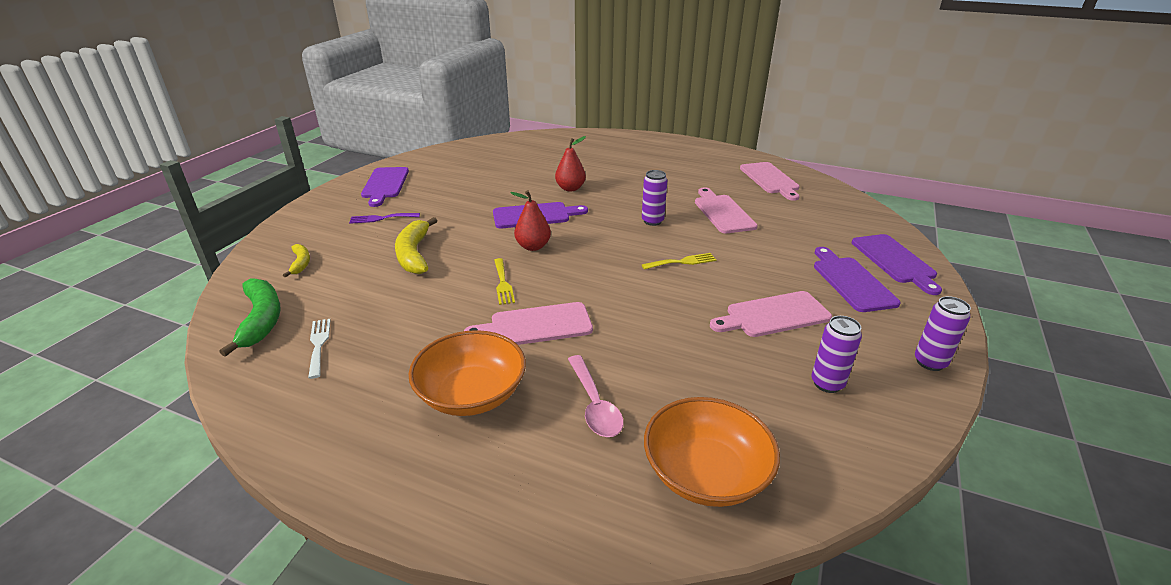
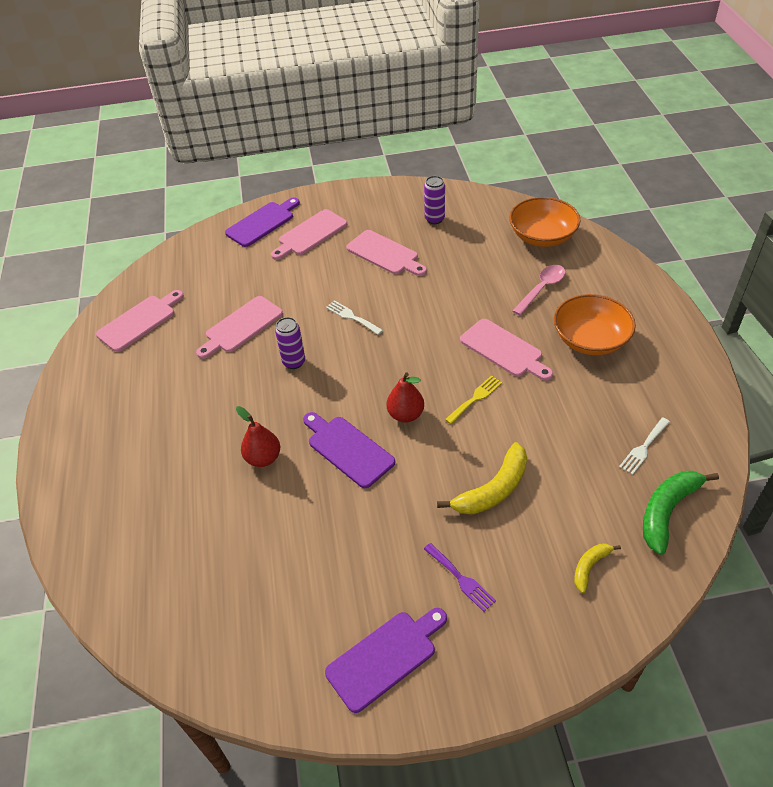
camera: 120 degrees left, 15 degrees up
(682, 262) = (352, 317): yellow fork -> white fork
(851, 281) = (310, 234): purple cutting board -> pink cutting board
(930, 362) = (379, 192): purple can -> none

